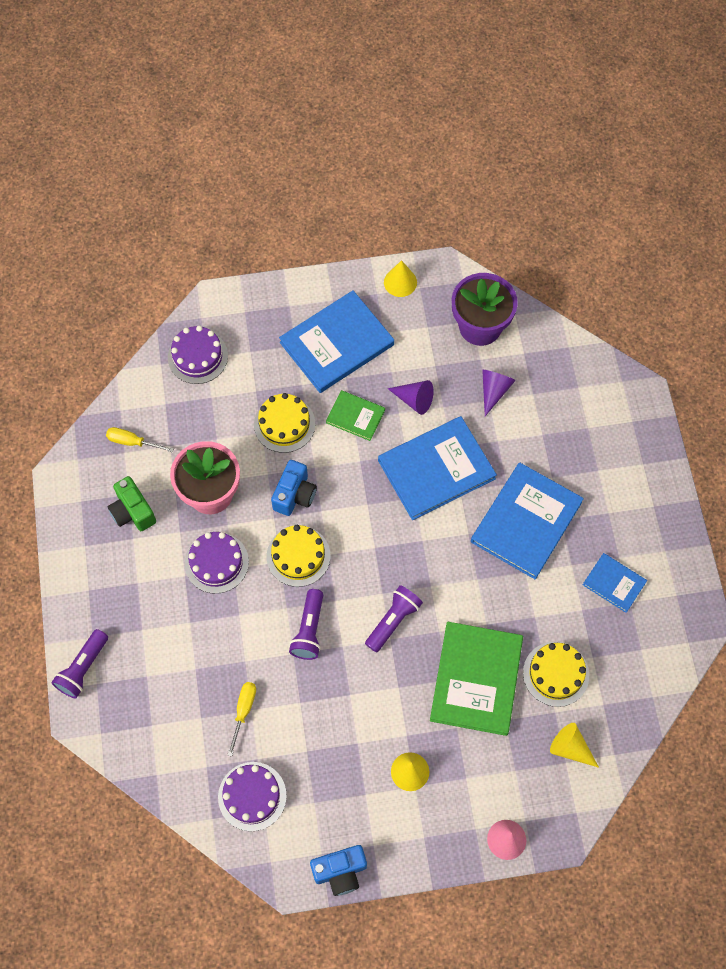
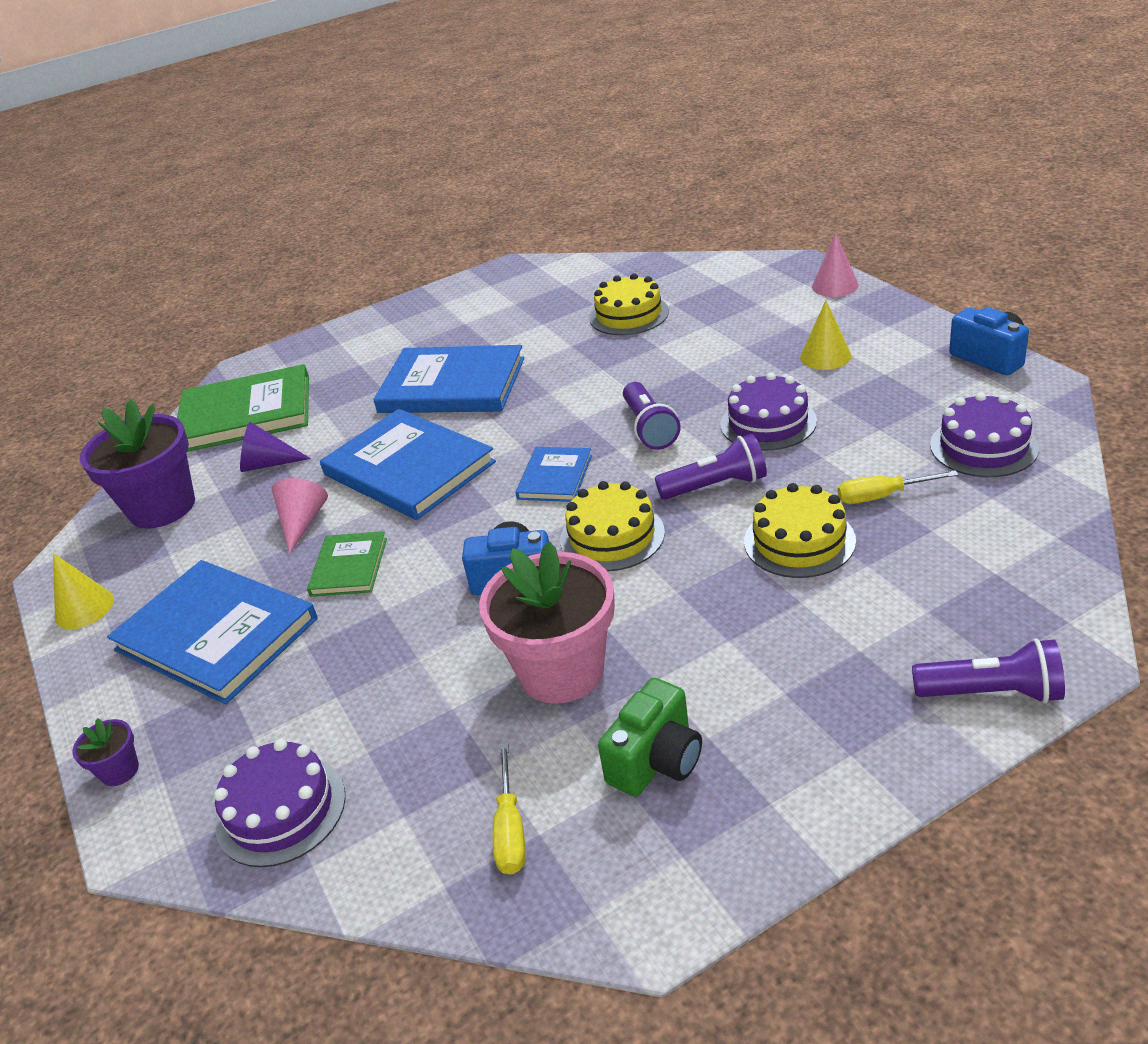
camera: 105 degrees left, 30 degrees down
(216, 562) = (680, 613): purple cake -> purple cake (768, 422)
(262, 294) = (120, 771): none -> purple flower pot
(284, 424) = (390, 636): yellow cake -> yellow cake (799, 541)
(393, 621) = (649, 428): purple flashlight -> purple flashlight turned 120 degrees counterclockwise
(414, 400) = (302, 523): purple cone -> pink cone
(476, 679) = (676, 354): green book -> green book (246, 413)
(570, 748) = (704, 285): yellow cone -> none
(614, 583) = (498, 316): blue book -> blue book (554, 477)

